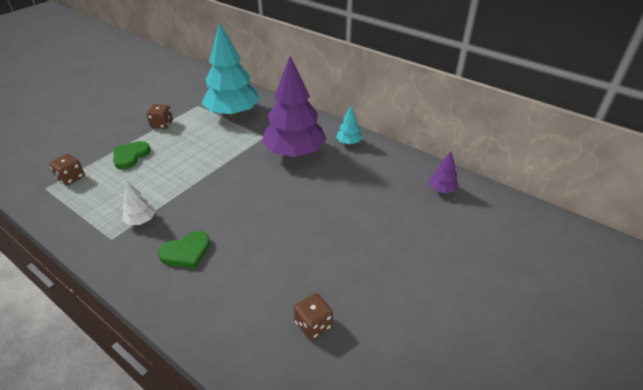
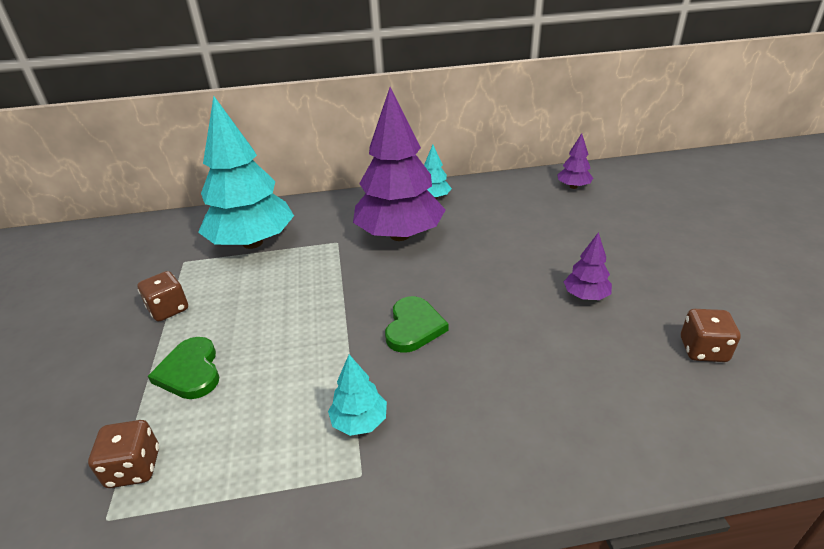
camera: 45 degrees left, 5 degrees down
(141, 220) = (359, 421): white tree -> turquoise tree
(186, 252) = (481, 401): green heart -> green heart (413, 327)
(315, 250) = (585, 296): none -> purple tree

